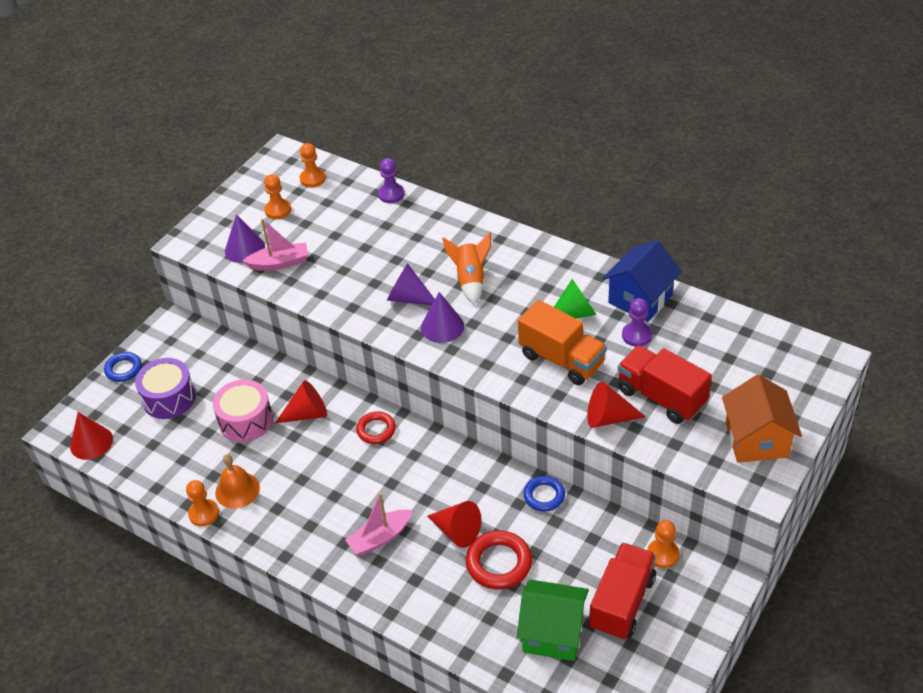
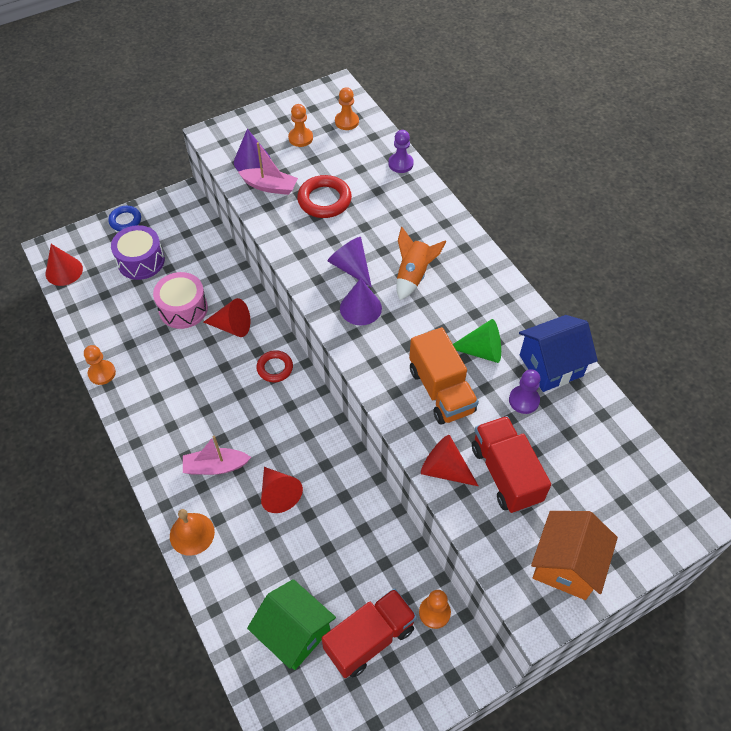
camera: 25 degrees right, 10 degrees up
(237, 490) = (138, 366): orange bell -> orange bell (192, 534)
(499, 563) = (293, 542): red ring -> red ring (324, 200)
(544, 496) = (369, 500): blue ring -> none

